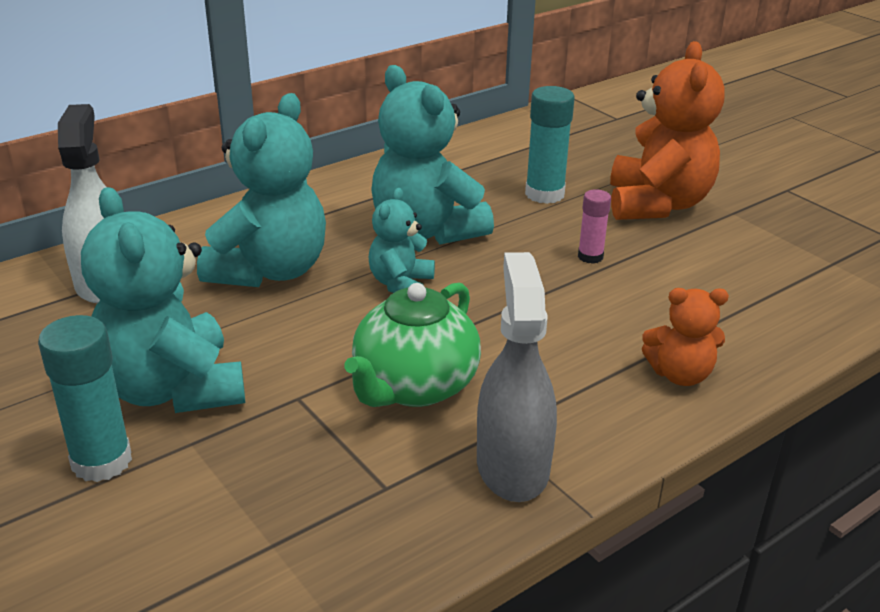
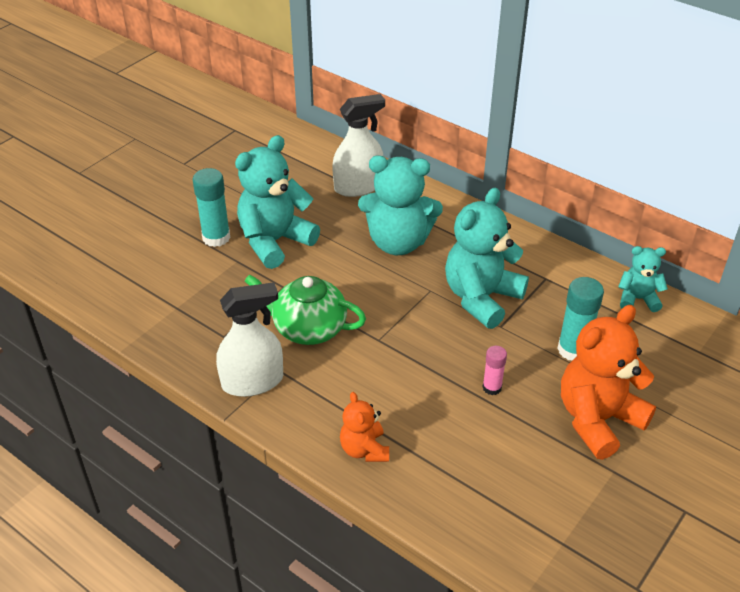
camera: 75 degrees right, 10 degrees up
(401, 284) = (410, 300): turquoise teddy bear -> turquoise teddy bear (637, 299)
(512, 466) = (252, 381): grey spray bottle -> white spray bottle
(657, 204) = (597, 419): orange teddy bear -> orange teddy bear turned 150 degrees clockwise

